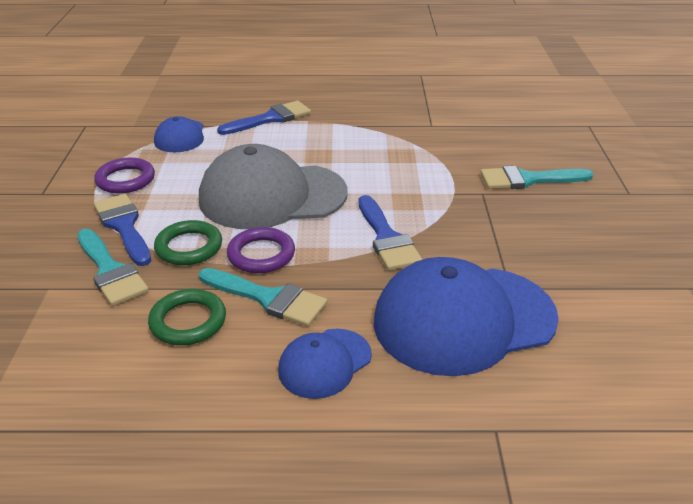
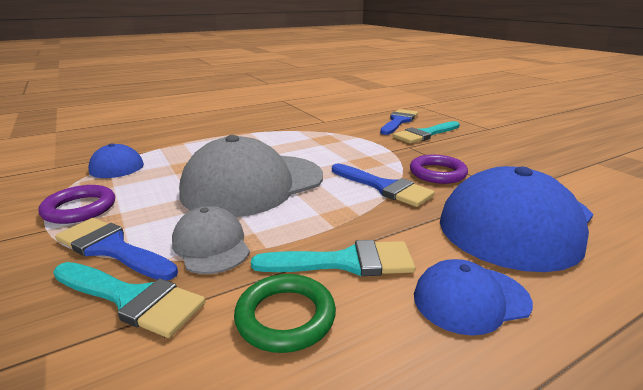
camera: 30 degrees left, 10 degrees down
(189, 247) = (211, 245): green ring -> grey cap
(261, 254) = (294, 228): purple ring -> purple ring (437, 173)
(270, 118) = (194, 139): blue brush -> blue brush (398, 121)
(325, 363) = (470, 299): blue cap -> blue cap turned 60 degrees clockwise

